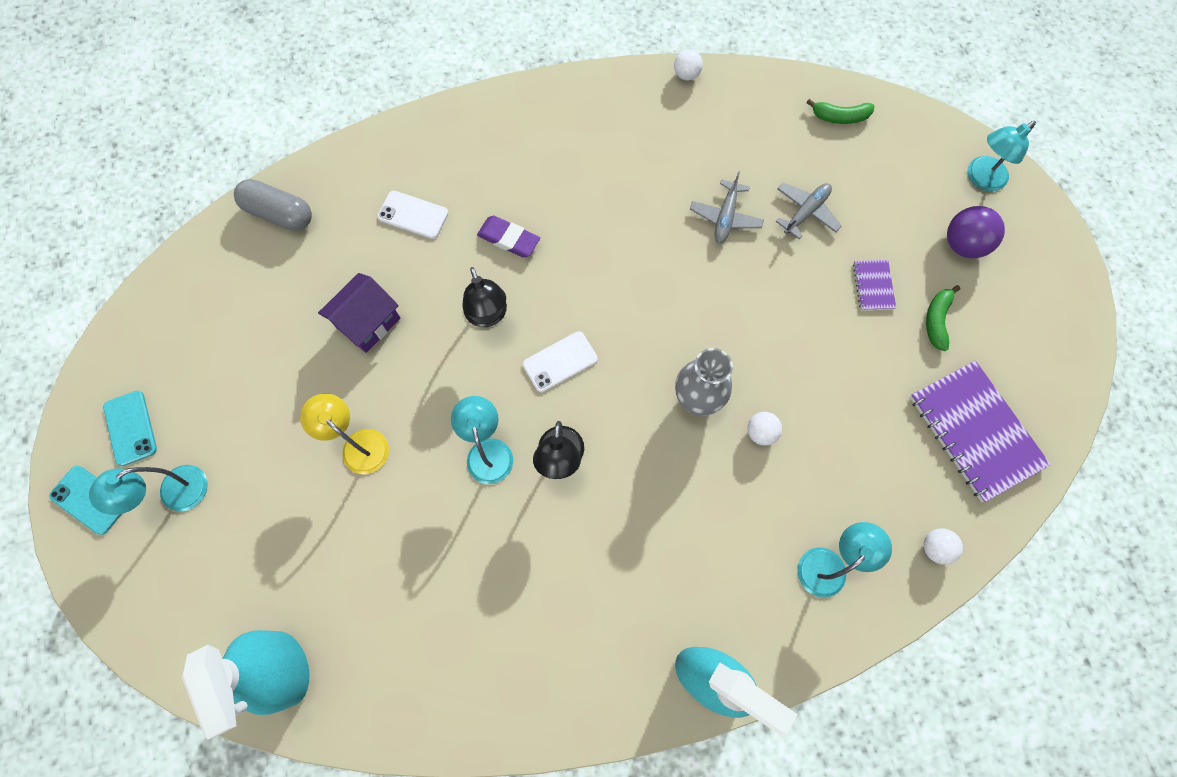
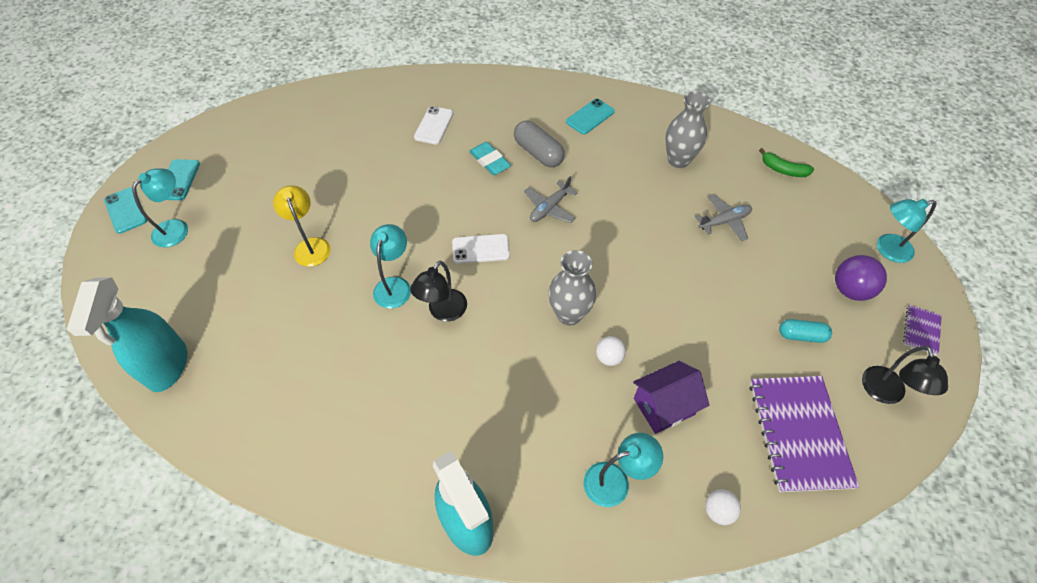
camera: 25 degrees right, 15 degrees down
(174, 494) = (176, 228): turquoise lamp -> turquoise lamp turned 135 degrees clockwise
(279, 213) = (349, 96): grey capsule -> grey capsule (538, 153)
(368, 322) = (364, 176): purple house -> purple house (664, 406)
(413, 215) = (434, 125): white phone -> white phone turned 60 degrees clockwise
(488, 316) = (447, 202): black lamp -> black lamp (885, 394)
(508, 239) = (490, 161): purple eraser -> turquoise eraser
(595, 127) = (590, 117): none -> turquoise phone
(686, 75) = (675, 107): white ball -> none
(722, 149) = (678, 160): none -> grey vase
(725, 217) = (658, 202): grey plane -> grey plane (549, 208)
(873, 286) = (756, 291): purple notebook -> purple notebook (921, 330)
(936, 320) = (801, 335): green banana -> turquoise capsule

